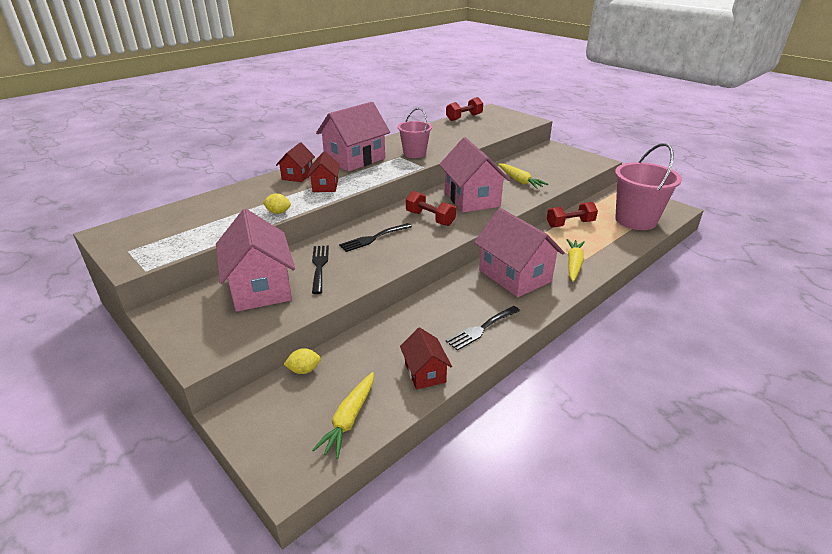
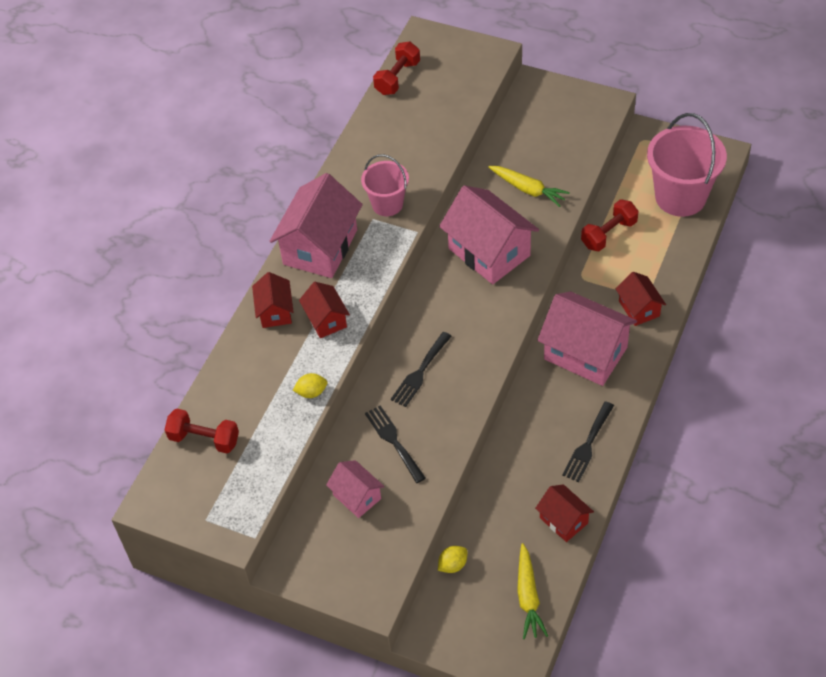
camera: 20 degrees left, 20 degrees up
(260, 288) = (357, 496): pink house -> pink house, size x0.53
(430, 218) = (462, 311): red dumbbell -> red dumbbell (204, 439)
(573, 264) = (639, 308): yellow carrot -> red house

